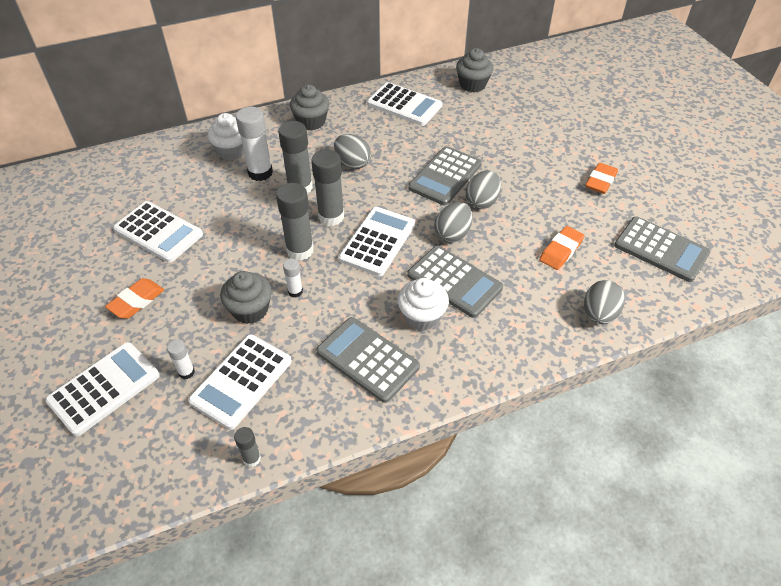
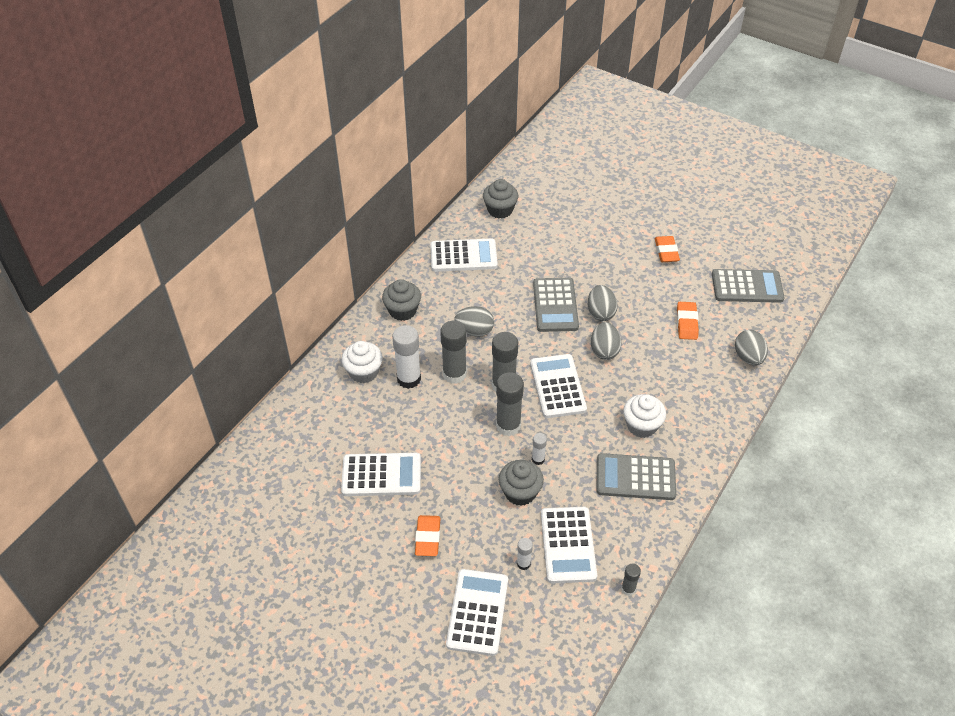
camera: 35 degrees left, 0 degrees up
(454, 282) = (639, 387): grey calculator -> none

